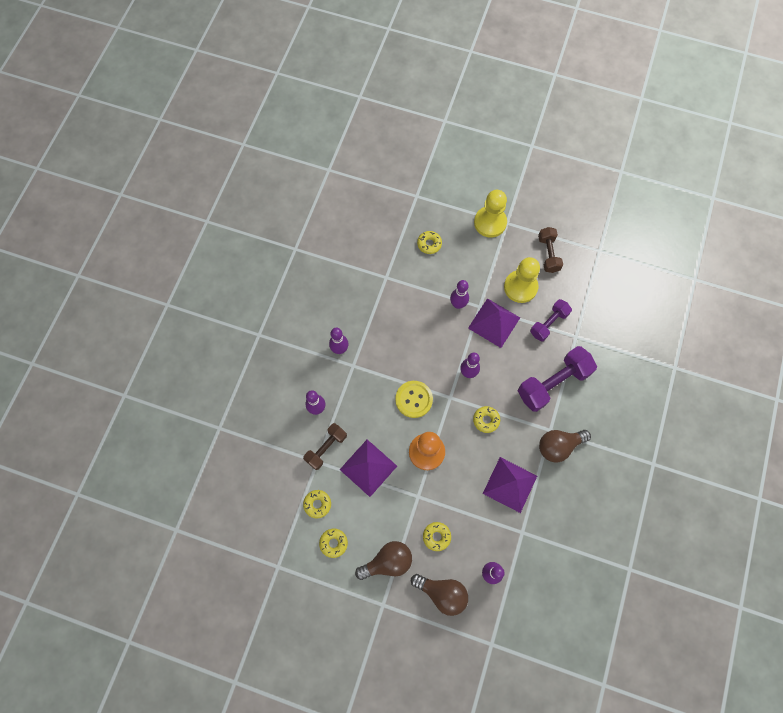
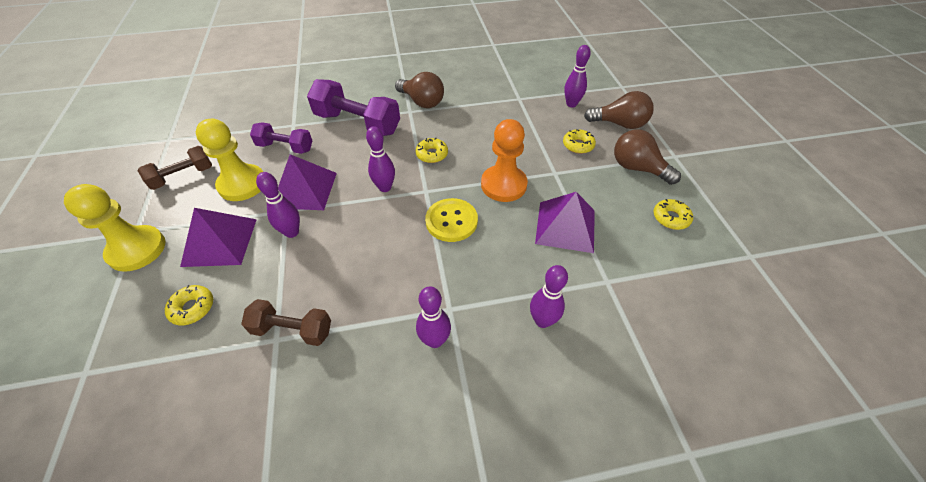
camera: 120 degrees left, 20 degrees down
(317, 504) = (651, 254): yellow donut -> none
(326, 448) = (583, 280): brown dumbbell -> brown dumbbell (292, 330)
(442, 593) = (619, 124): brown light bulb -> brown light bulb turned 105 degrees clockwise
(510, 484) = (484, 118): purple pyramid -> purple pyramid (220, 242)

